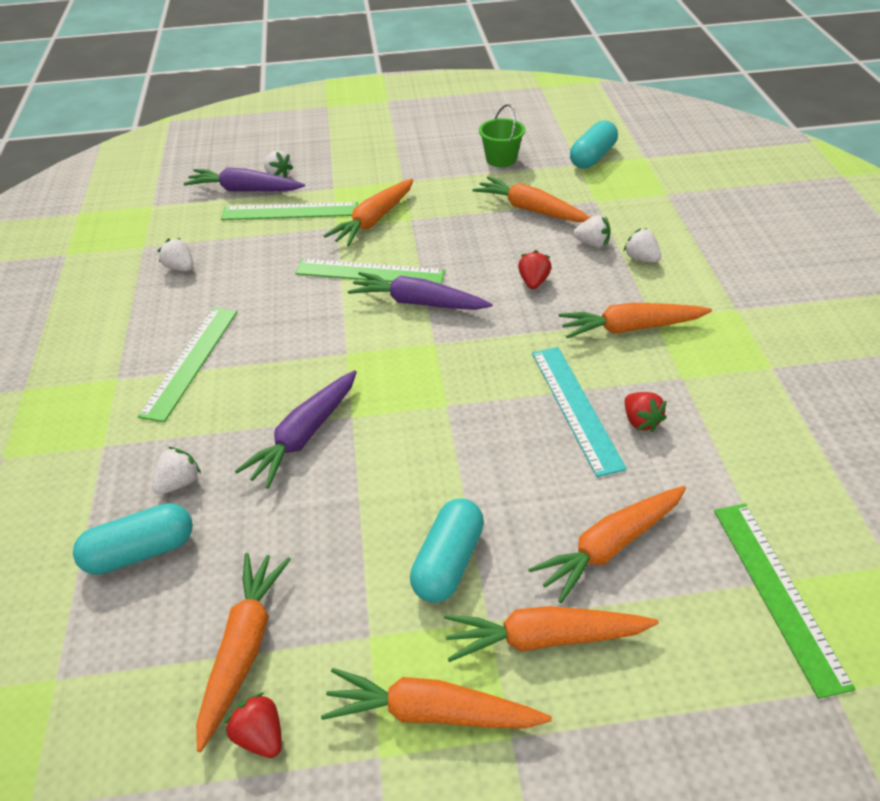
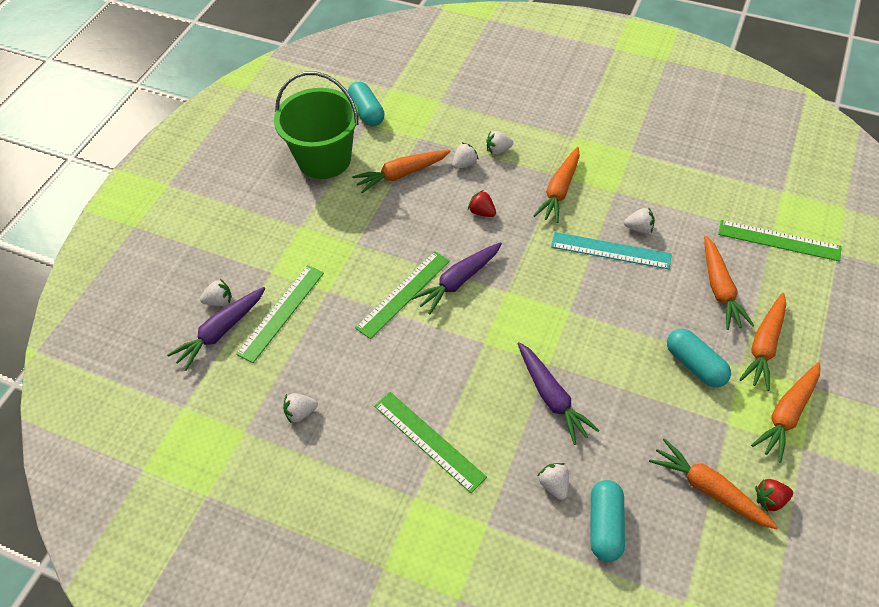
camera: 60 degrees left, 10 degrees up
(374, 220) = (339, 265): orange carrot -> none
(501, 159) = (324, 159): green bucket -> green bucket, size x2.07
(640, 421) = (639, 228): red strawberry -> white strawberry

